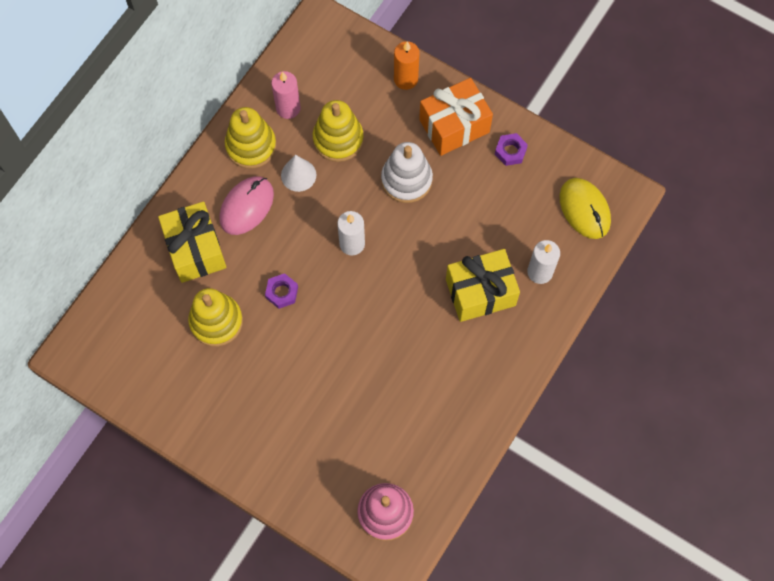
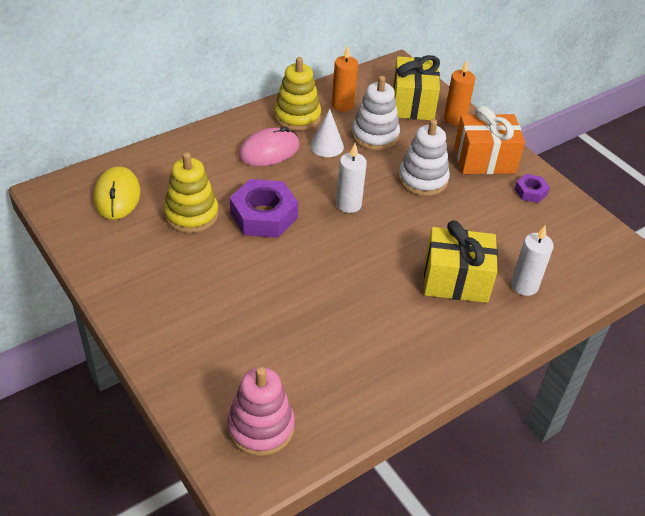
camera: 20 degrees right, 25 degrees down
(195, 249) = (206, 163): yellow gift -> yellow gift (413, 103)
(282, 292) = (264, 215): purple nut -> purple nut, size x1.96
(288, 108) = (342, 105): pink candle -> orange candle
(338, 139) = (375, 135): yellow stacking toy -> white stacking toy
(584, 209) = (589, 255): yellow mouse -> yellow mouse (117, 196)

